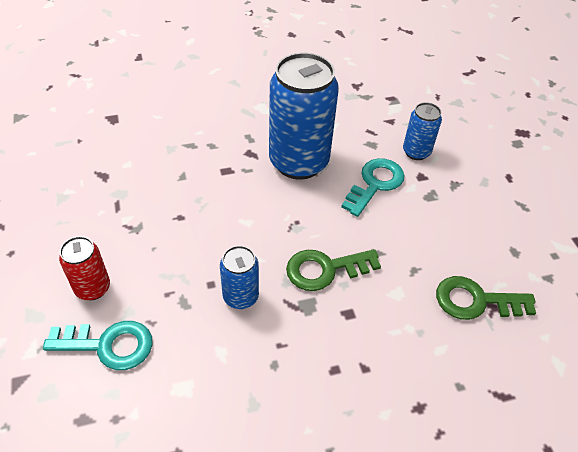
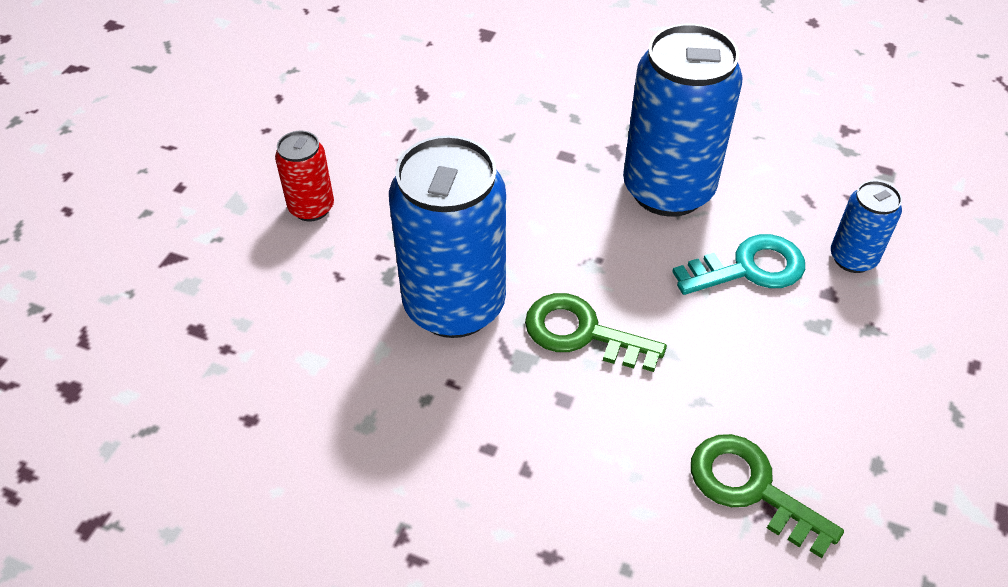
camera: 40 degrees right, 0 degrees up
(108, 345) = (278, 273): turquoise key -> none
(240, 297) = (454, 305): blue can -> blue can, size x2.03

